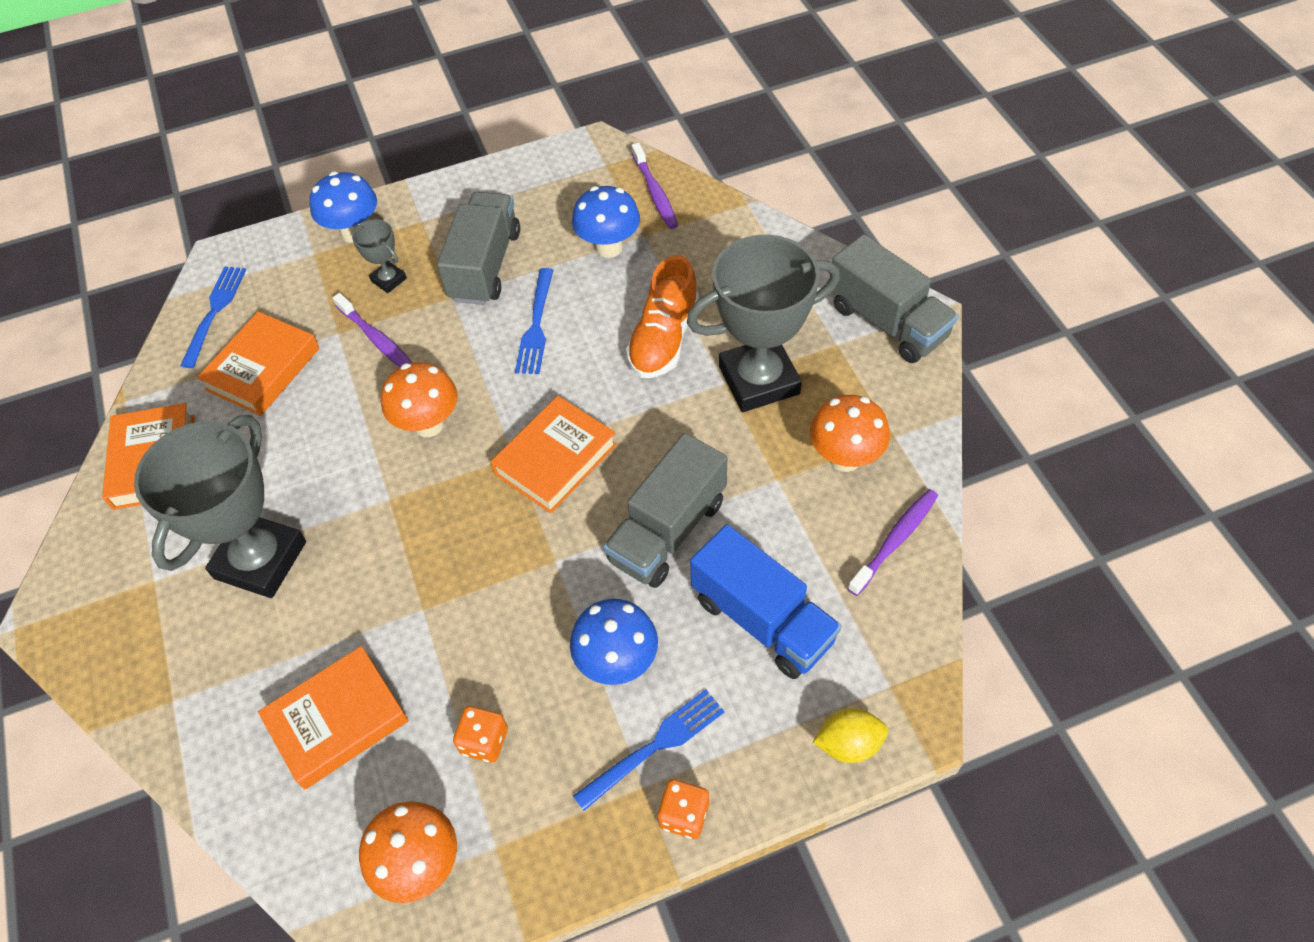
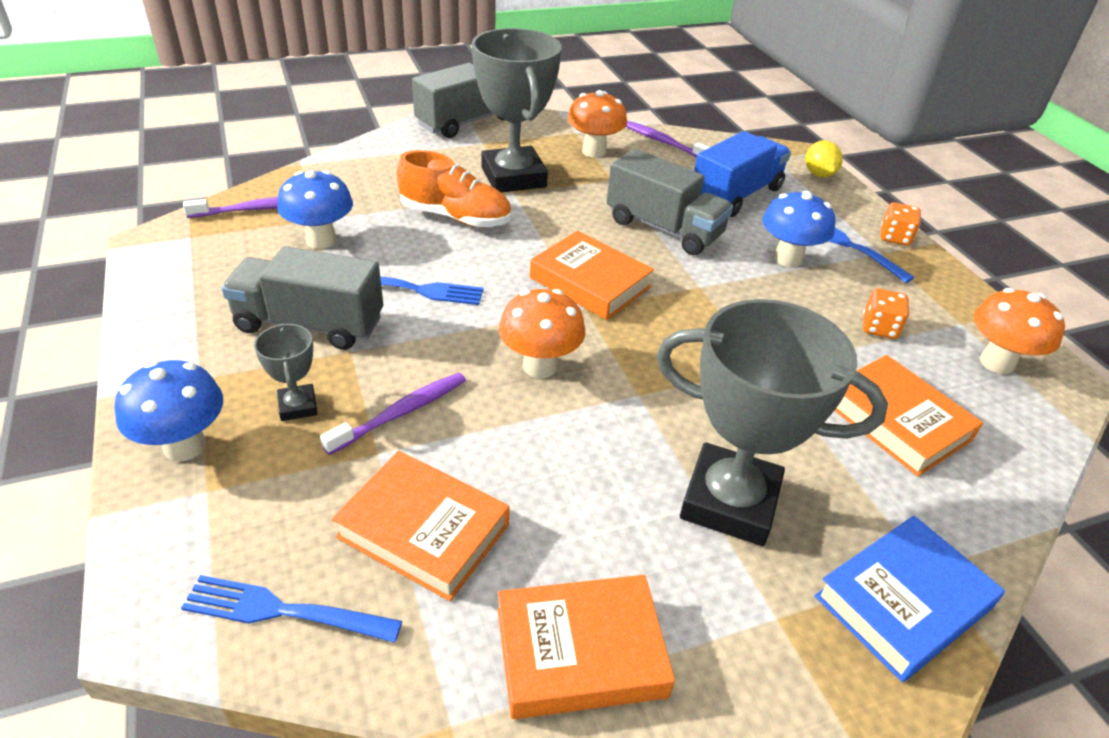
camera: 95 degrees left, 15 degrees down
(147, 672) = (903, 602): none -> blue book
(388, 280) = (298, 406): grey trophy -> grey trophy turned 60 degrees counterclockwise

